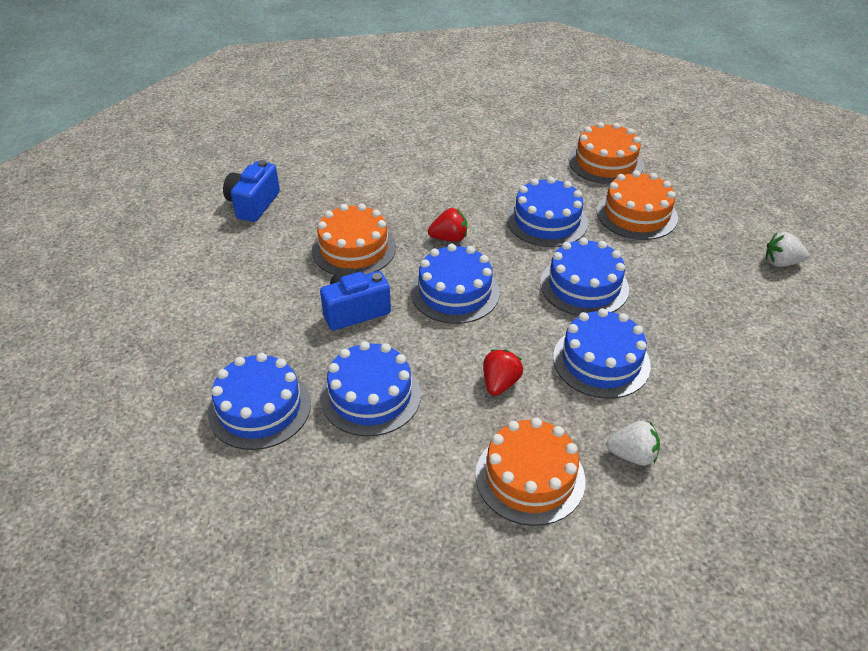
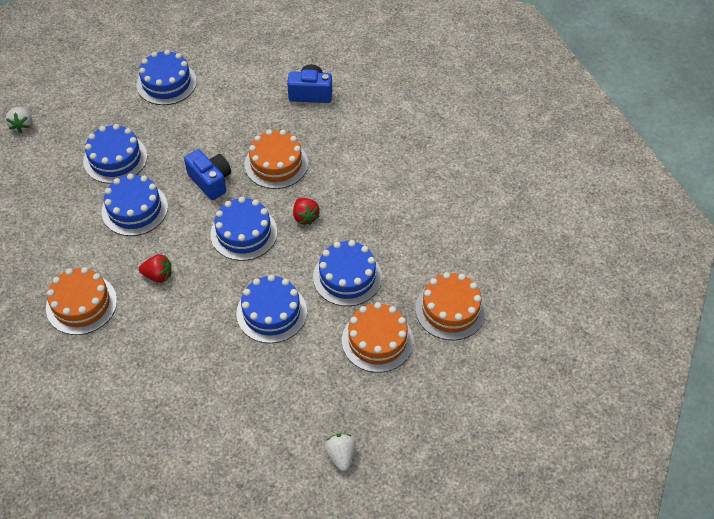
camera: 75 degrees right, 10 degrees up
(601, 361) = (191, 332): blue cake -> blue cake (166, 83)
(632, 455) = (107, 359): white strawberry -> white strawberry (22, 126)

